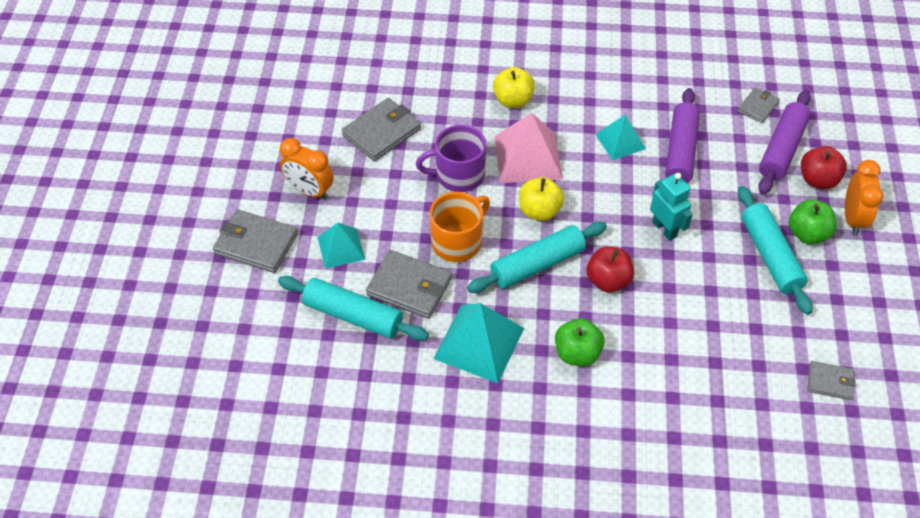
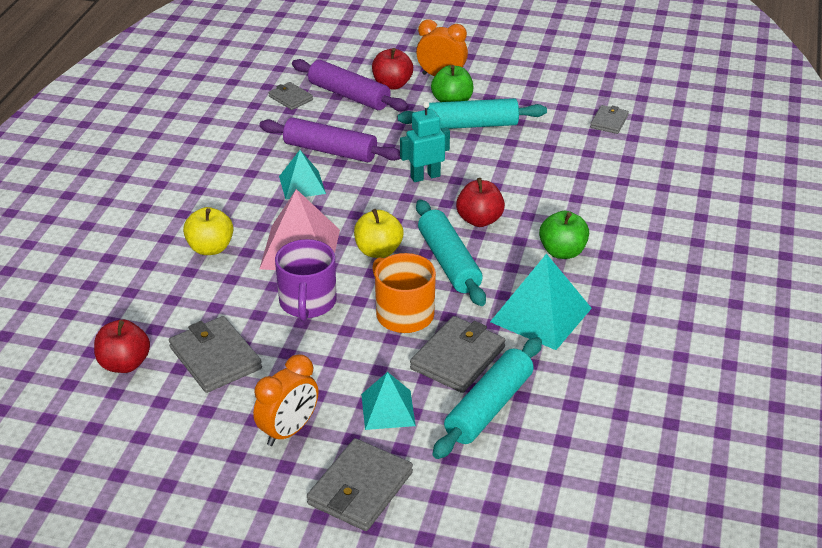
camera: 80 degrees left, 15 degrees down
(366, 83) = (124, 364): none -> red apple

